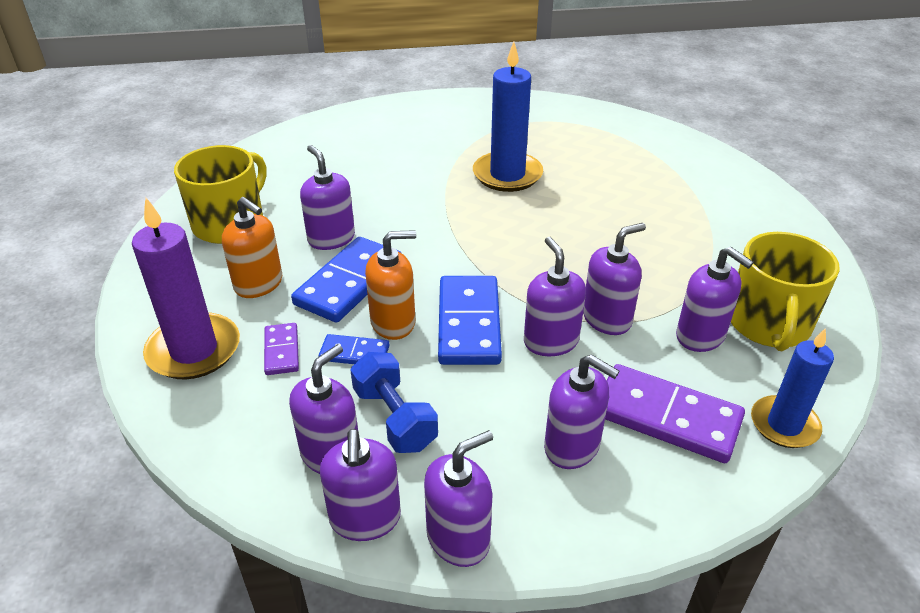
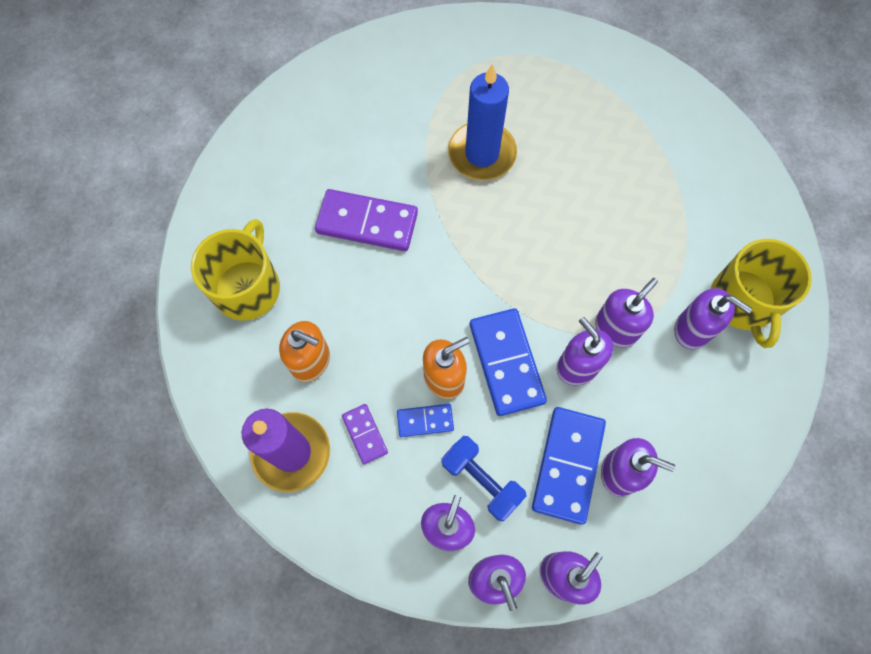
camera: 15 degrees left, 30 degrees up
(331, 238) = (350, 285): purple soap dispenser -> none
(349, 283) = (389, 339): blue domino -> blue domino (567, 465)
(666, 417) = (682, 424): purple domino -> purple domino (367, 223)
(784, 425) = (767, 409): blue candle -> none

